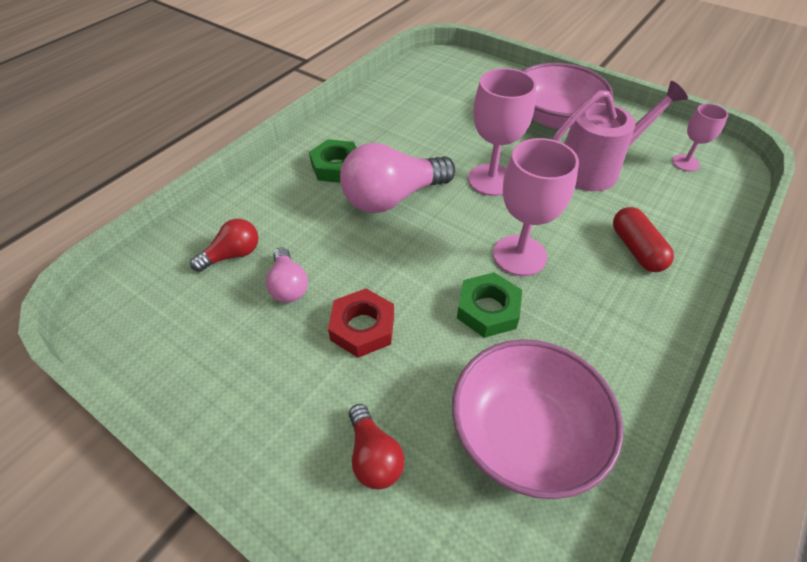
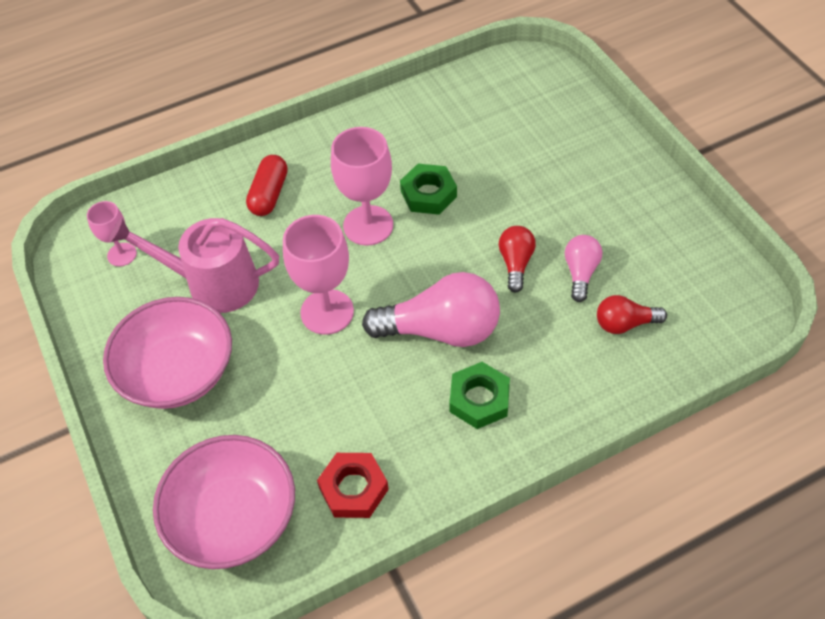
camera: 150 degrees left, 5 degrees up
(362, 327) = (532, 216): red nut -> red nut (353, 489)
(374, 456) = (561, 140): red light bulb -> red light bulb (515, 263)
(525, 434) = (461, 118): pink bowl -> pink bowl (233, 517)

